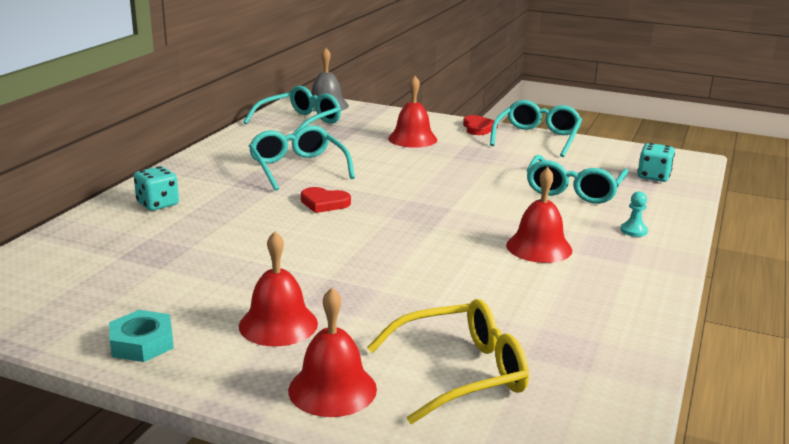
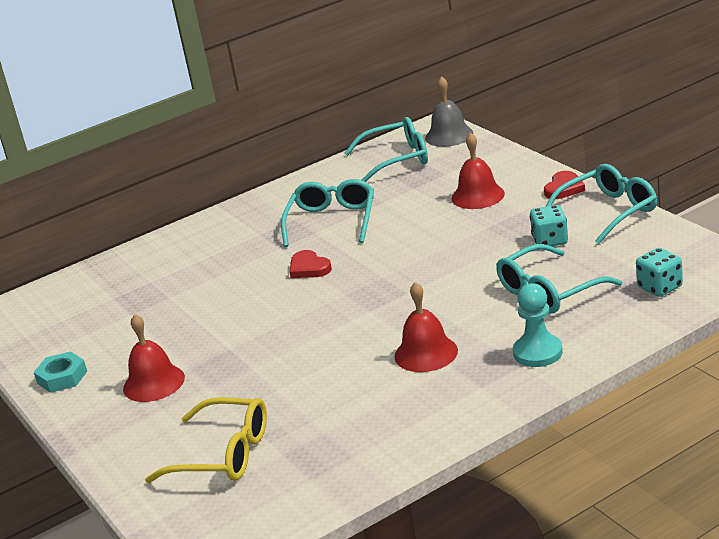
camera: 40 degrees right, 5 degrees up
(158, 204) = (186, 247): turquoise dice -> turquoise dice (550, 241)
(332, 389) = (132, 444): red bell -> none
(633, 231) = (538, 352): turquoise pawn -> turquoise pawn, size x1.80

